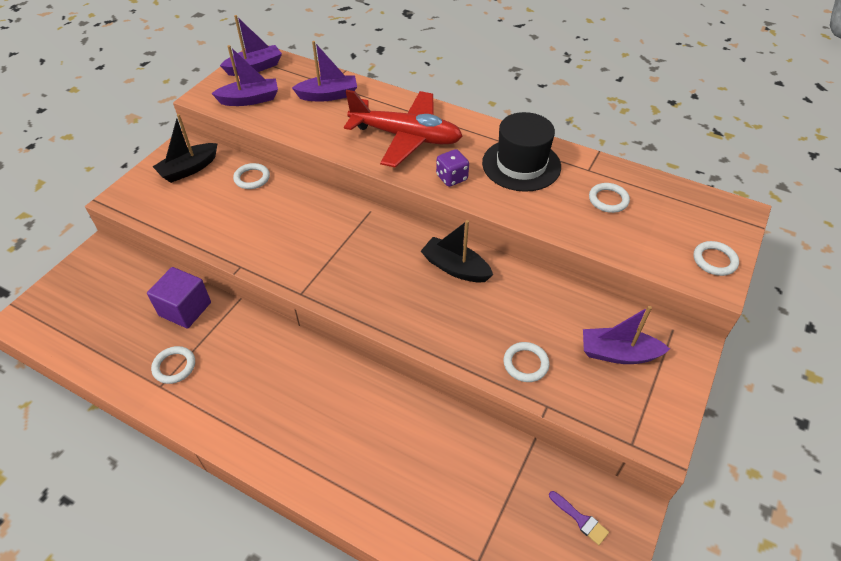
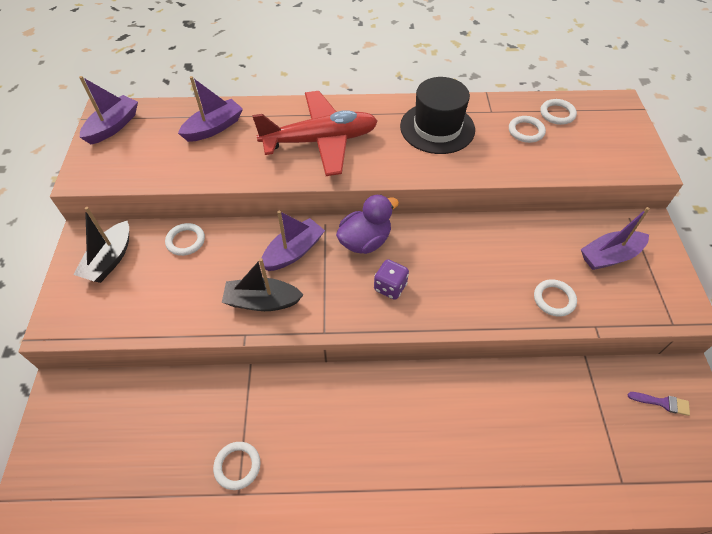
camera: 30 degrees left, 5 degrees up
(185, 309) = (203, 403): purple cube -> none
(250, 99) = (136, 161): purple boat -> purple boat (293, 252)
(392, 239) = (365, 241): none -> purple duck
(452, 178) = (390, 163): purple dice -> purple dice (390, 287)
(455, 268) = (437, 243): black boat -> black boat (262, 301)
(714, 260) = (635, 149): white ring -> white ring (557, 114)

